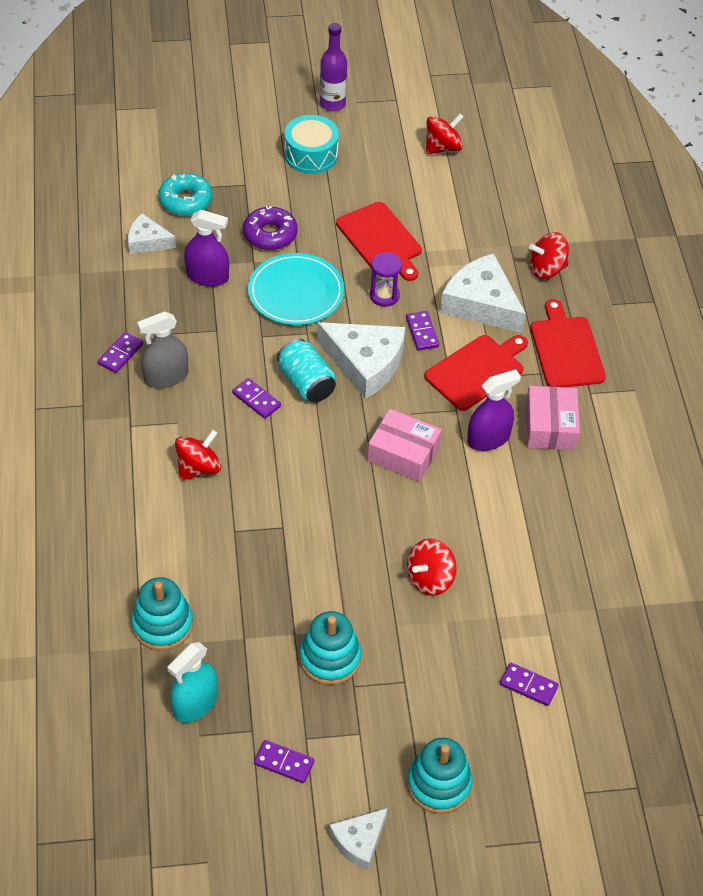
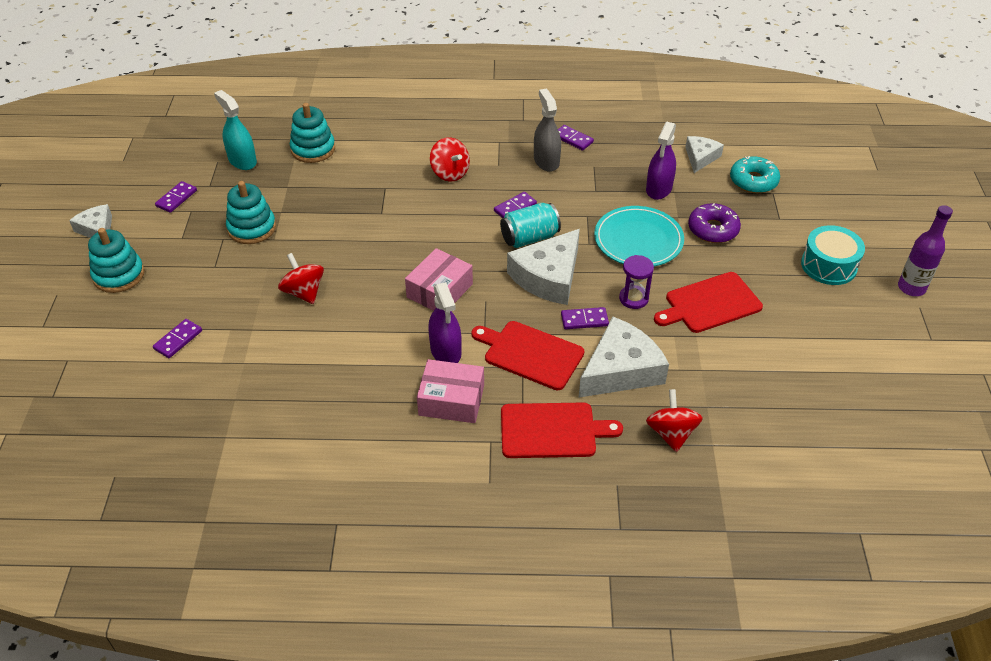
camera: 100 degrees right, 5 degrees down
(442, 147) = (858, 369): red spinning top -> none
(477, 371) = (530, 354): red cutting board -> red cutting board turned 150 degrees clockwise

